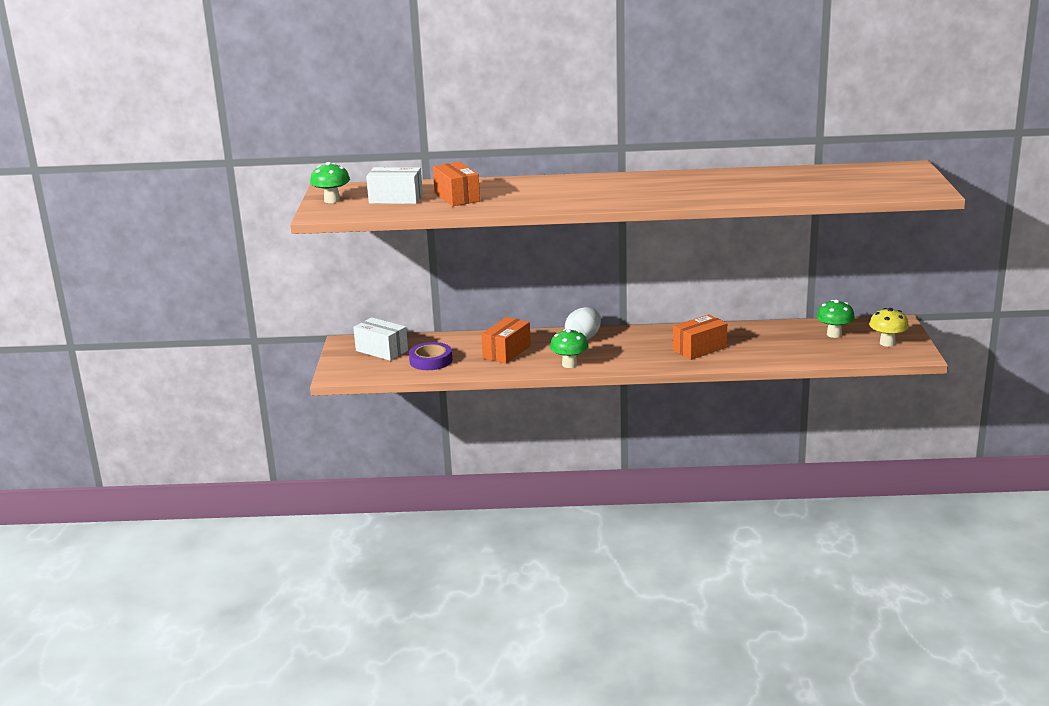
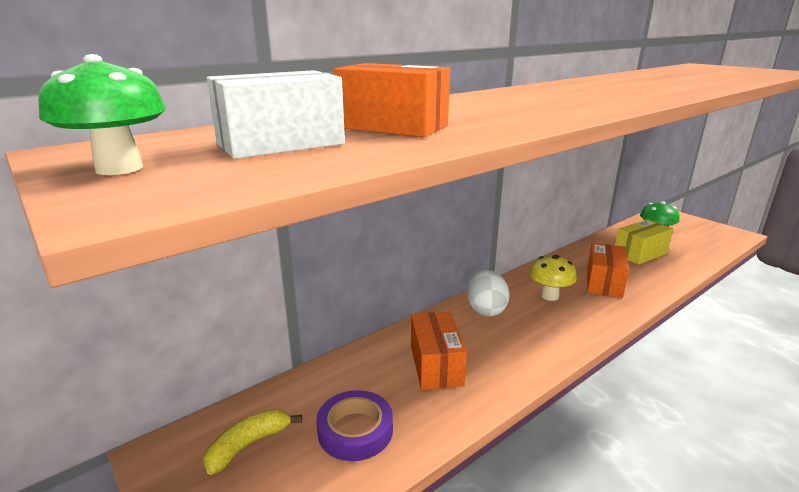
camera: 40 degrees left, 0 degrees up
(382, 350) = (248, 445): white box -> yellow banana
(569, 364) = (535, 354): green mushroom -> none
(779, 342) = (640, 253): none -> yellow box
(887, 343) = (699, 231): yellow mushroom -> yellow mushroom (549, 296)

